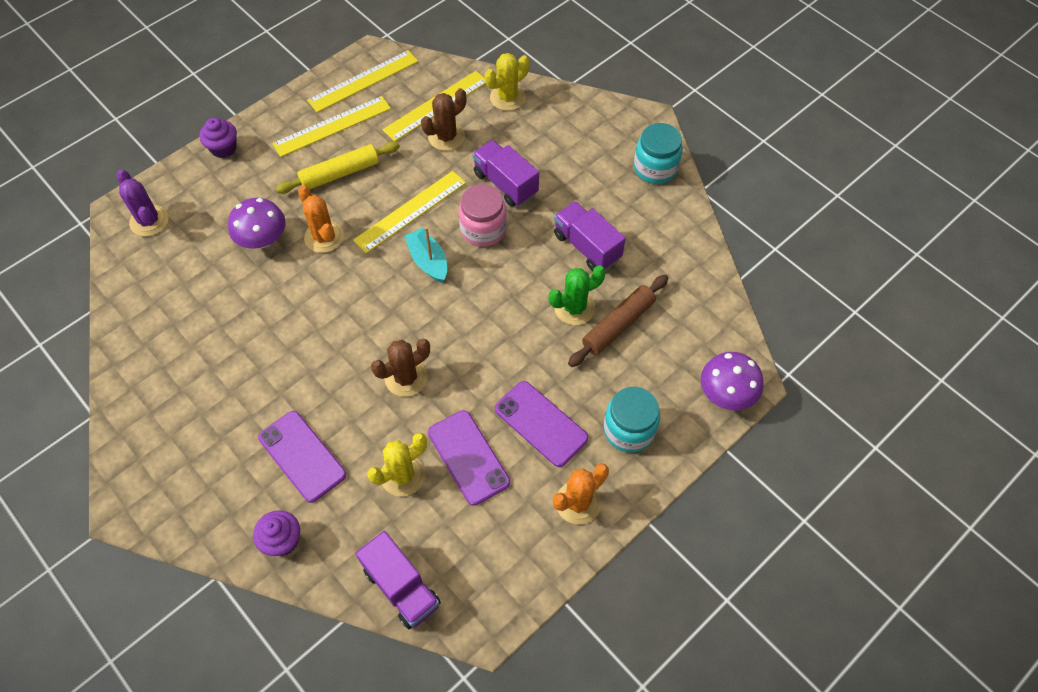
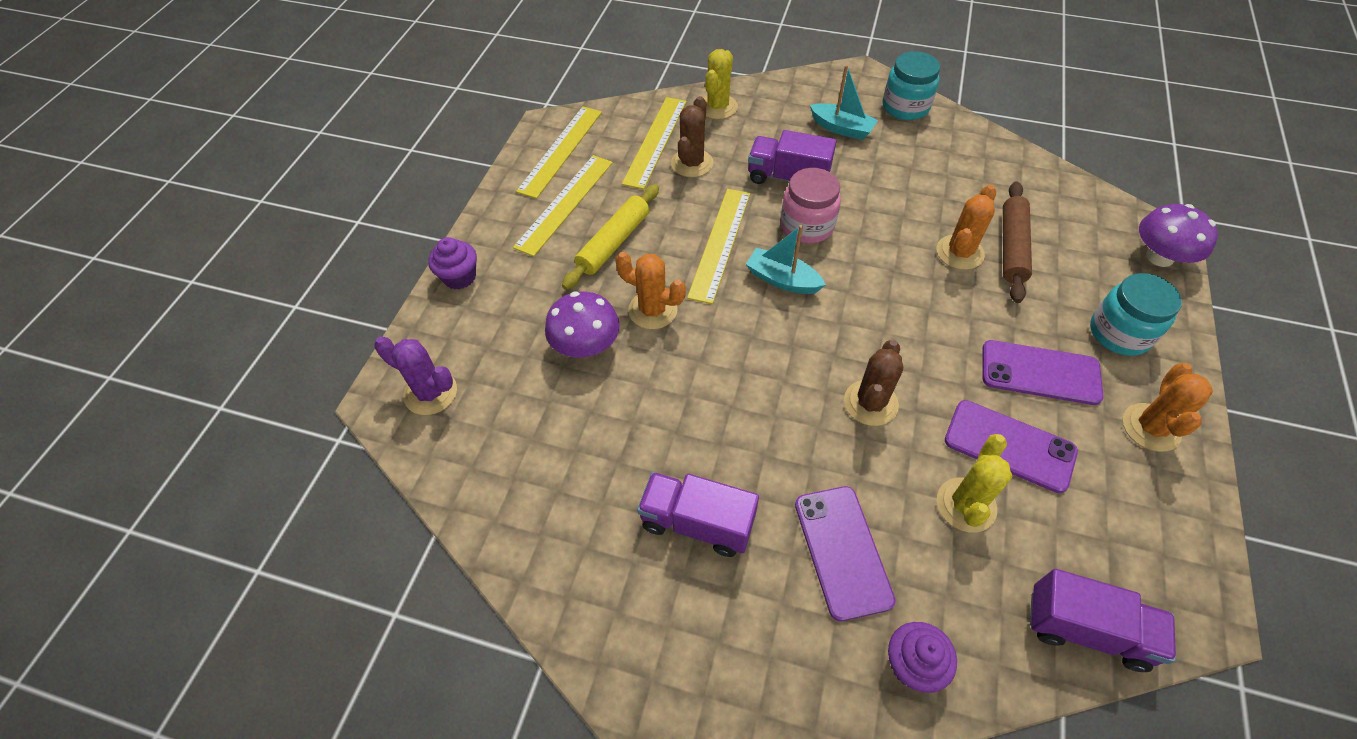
camera: 30 degrees left, 5 degrees down
(302, 456) = (842, 551): purple phone -> purple phone turned 60 degrees clockwise
(574, 308) = (959, 252): green cactus -> orange cactus
(585, 162) = (842, 128): none -> turquoise boat
(587, 246) = (915, 195): purple truck -> purple truck (697, 523)

